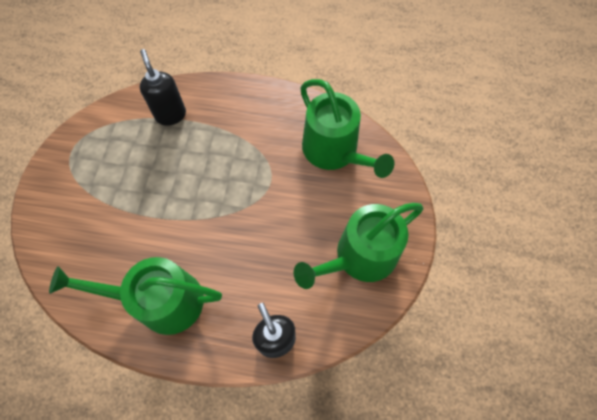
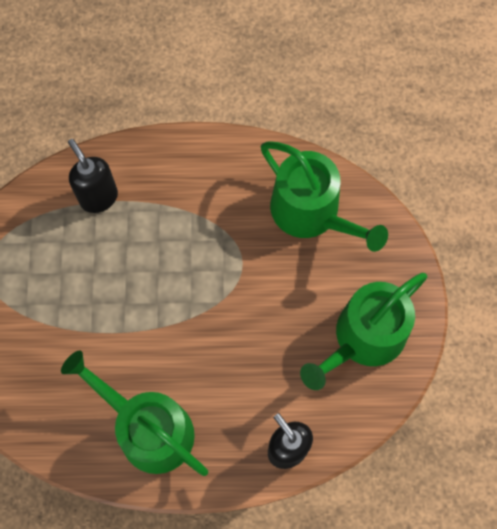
camera: 10 degrees left, 5 degrees up
(161, 301) = (148, 429): green watering can -> green watering can turned 45 degrees clockwise

